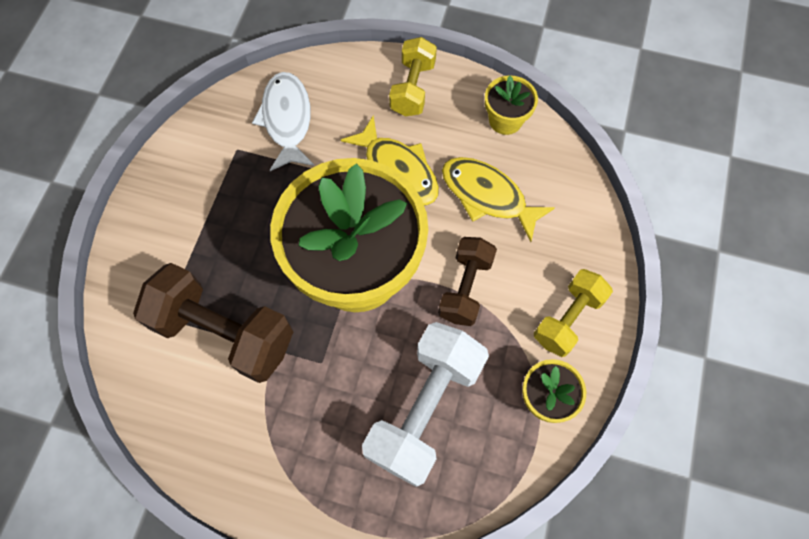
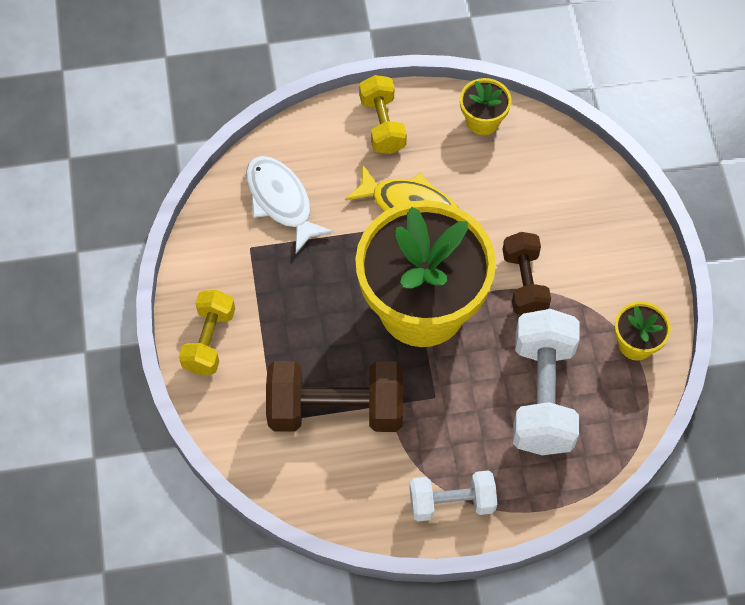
camera: 25 degrees left, 5 degrees down
(278, 479) = (452, 503): none -> white dumbbell
(487, 196) = (502, 196): yellow fish -> none
(568, 319) = (623, 271): yellow dumbbell -> yellow dumbbell (209, 340)

